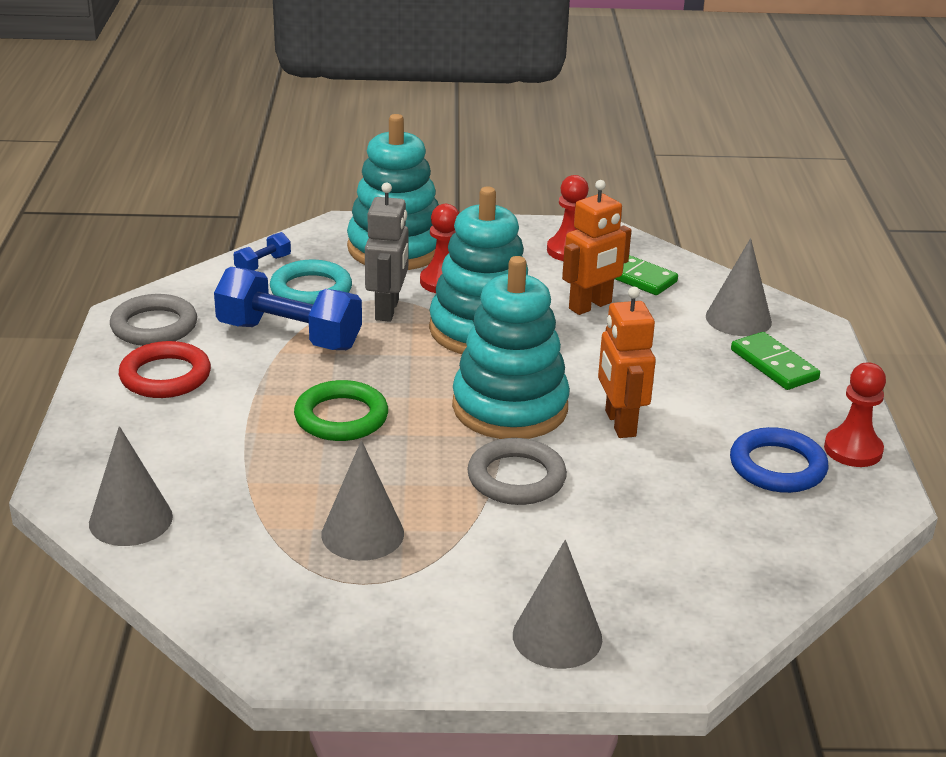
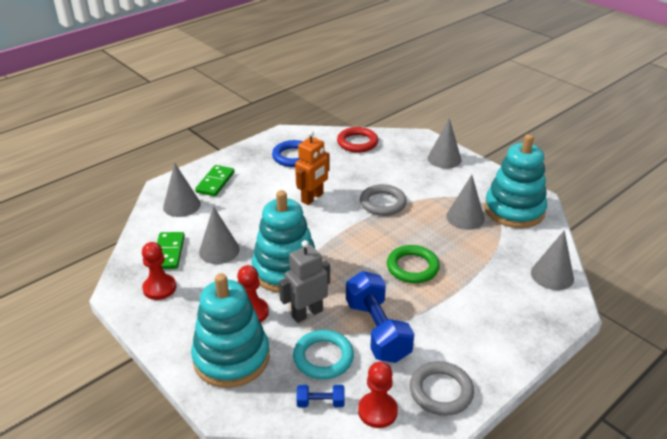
camera: 130 degrees left, 5 degrees up
(165, 376) = (469, 346): red ring -> red ring (357, 142)
(510, 407) = (339, 228): turquoise stacking toy -> turquoise stacking toy (514, 210)
(590, 306) = (219, 250): orange robot -> grey cone
(853, 450) = (260, 147): red pawn -> red pawn (377, 411)

